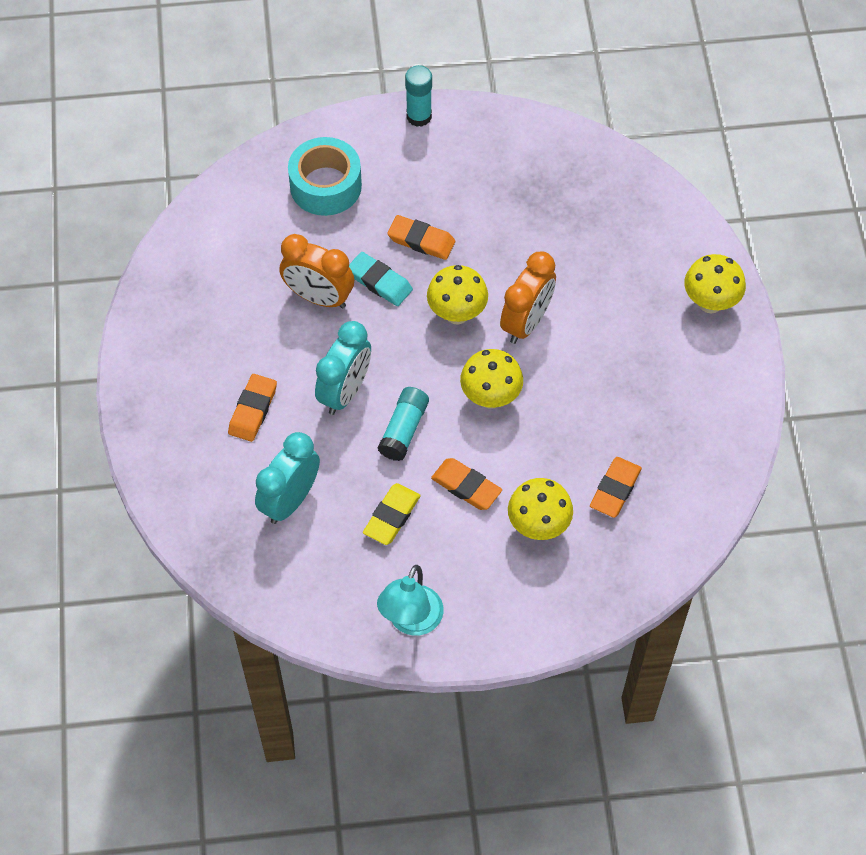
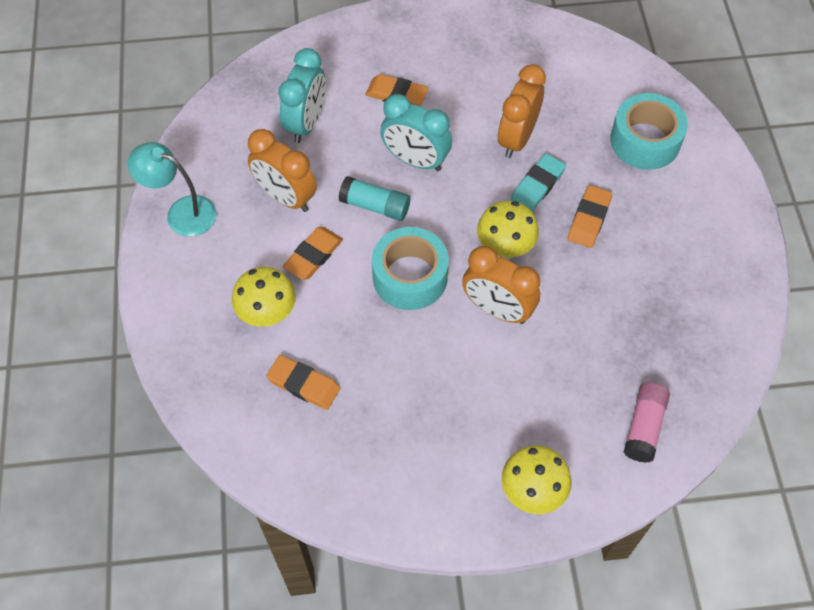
camera: 90 degrees right, 0 degrees up
(290, 500) = (306, 123): turquoise clock -> turquoise clock turned 75 degrees clockwise
(392, 516) = (286, 197): yellow eraser -> orange clock
(419, 116) = (743, 217): turquoise glue stick -> none
(490, 397) = (410, 277): yellow mushroom -> turquoise tape
(642, 215) = (644, 427): none -> pink glue stick

